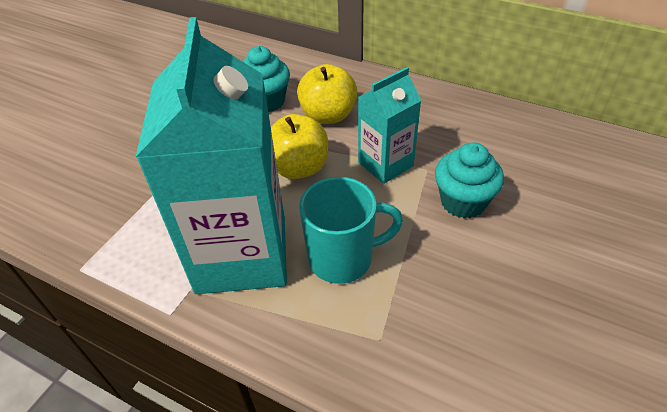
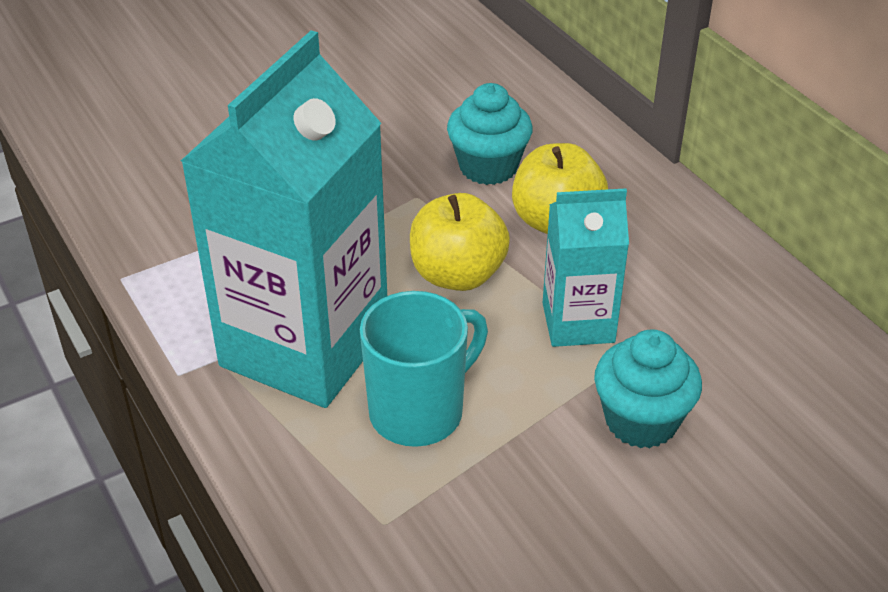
camera: 30 degrees right, 5 degrees down
(343, 258) = (419, 412): turquoise mug -> turquoise mug turned 60 degrees counterclockwise

